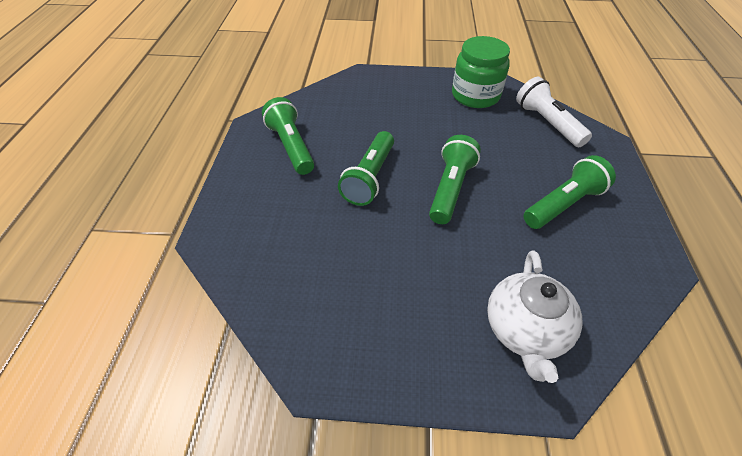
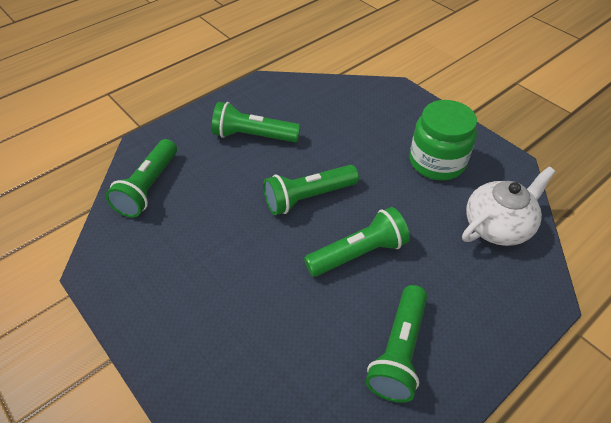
camera: 135 degrees left, 0 degrees up
(475, 95) = (144, 263): green jar -> green jar (437, 162)
(525, 330) = (376, 109): white teapot -> white teapot (497, 226)
(547, 123) = (148, 187): white flashlight -> green flashlight

